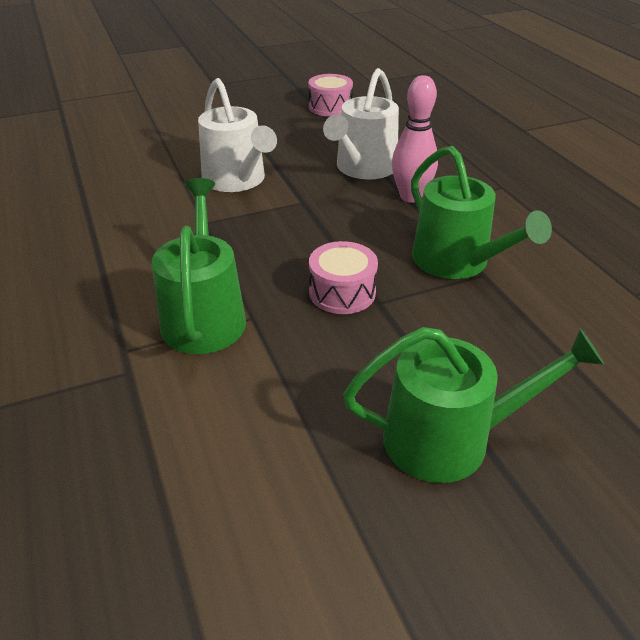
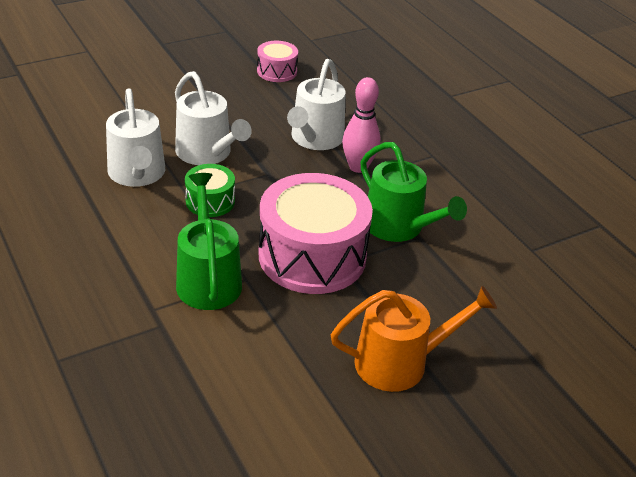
camera: 10 degrees left, 0 degrees up
(152, 199) = (137, 174): none -> white watering can
(228, 228) = (210, 201): none -> green drum
(342, 292) = (312, 256): pink drum -> pink drum, size x2.07
(449, 438) = (400, 362): green watering can -> orange watering can

